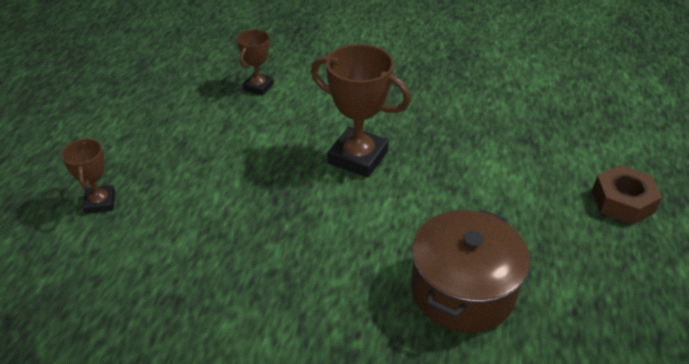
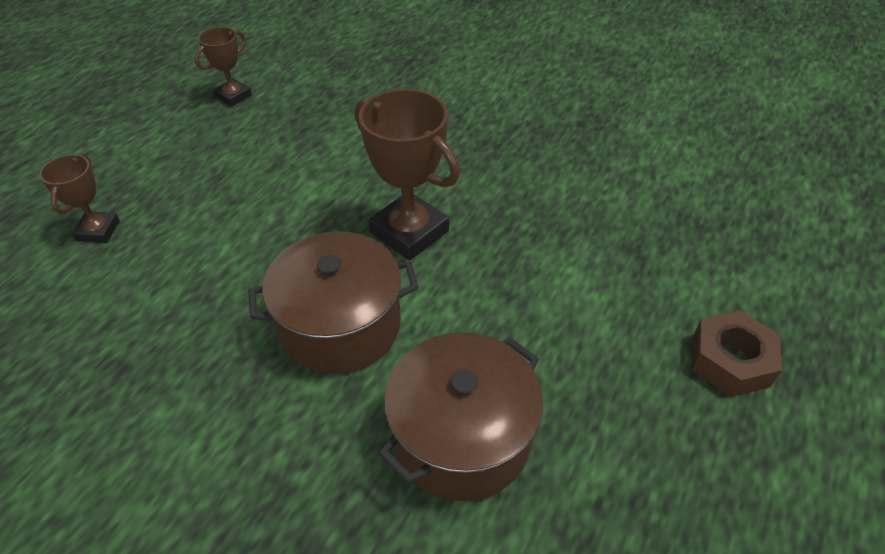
camera: 15 degrees right, 5 degrees up
(258, 87) = (333, 123): brown trophy -> brown trophy (233, 96)
(337, 233) = (340, 325): none -> brown pot

